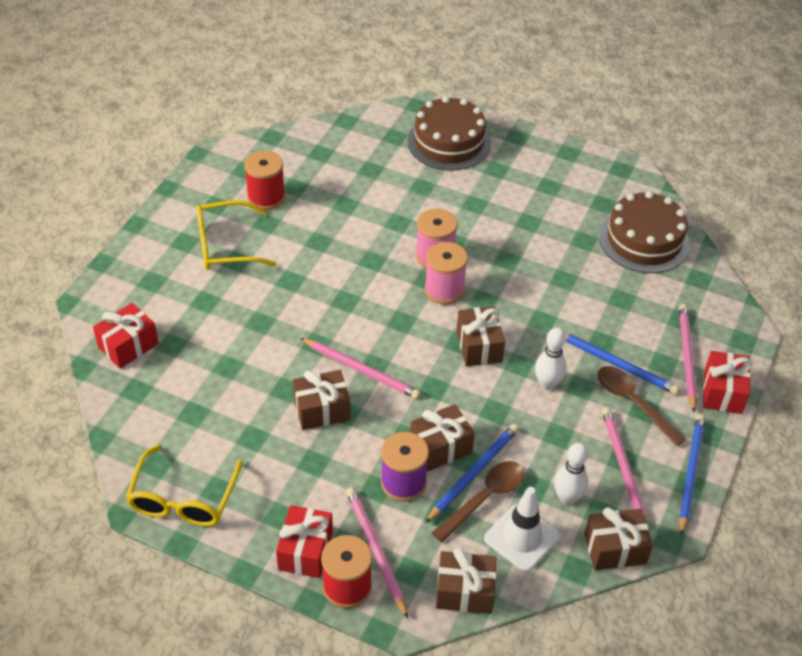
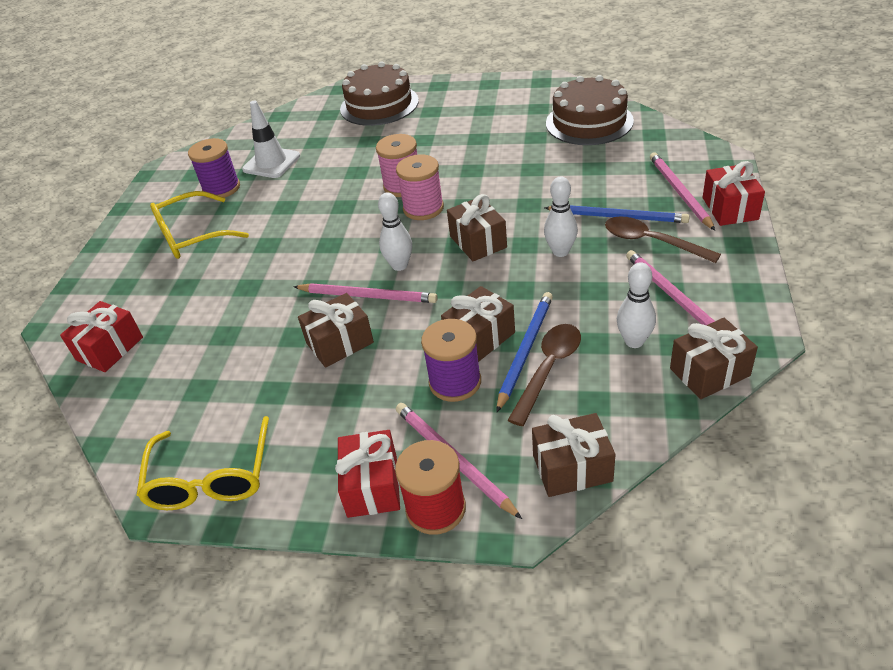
camera: 10 degrees left, 5 degrees down
(266, 197) = (221, 188): red spool -> purple spool
(400, 347) = (399, 265): none -> white bowling pin
(522, 537) = (606, 393): white traffic cone -> white traffic cone (271, 163)
(690, 473) = (743, 281): blue pencil -> none

